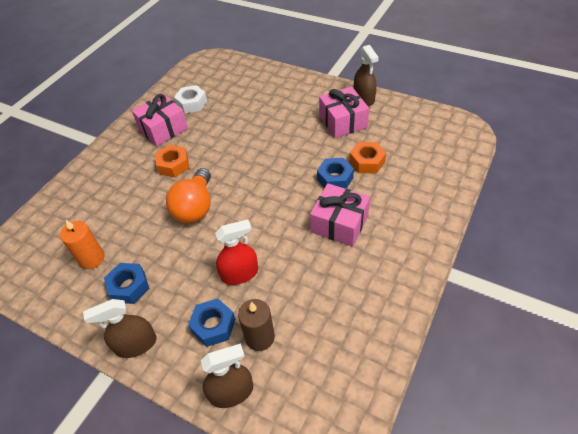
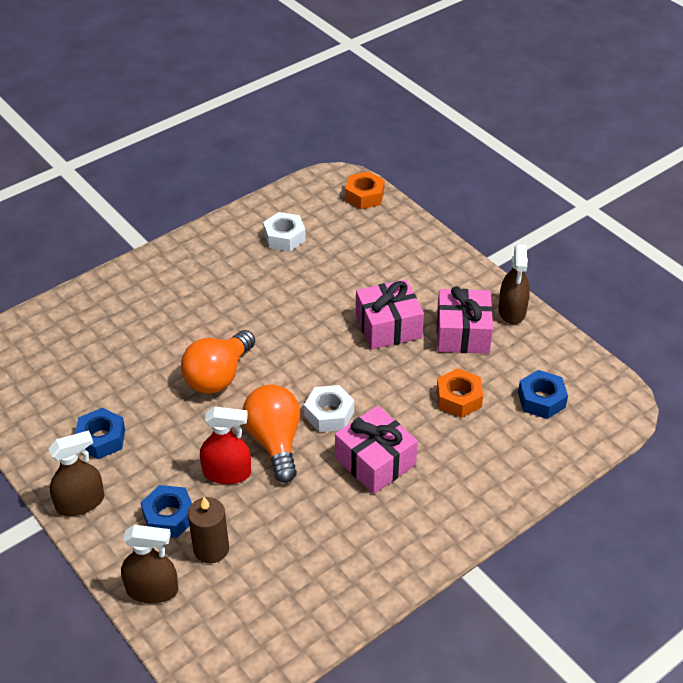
camera: 20 degrees right, 5 degrees down
(92, 258) = (76, 391): orange candle -> none
(136, 344) = (80, 502): brown spray bottle -> brown spray bottle turned 150 degrees clockwise
(163, 129) = (231, 260): pink gift -> pink gift (388, 326)
(173, 165) = (220, 313): orange nut -> orange nut (364, 196)
(262, 237) = (275, 441): none -> orange light bulb
(288, 204) = (329, 414): none -> white nut
(335, 178) = (404, 404): blue nut -> blue nut (541, 400)

